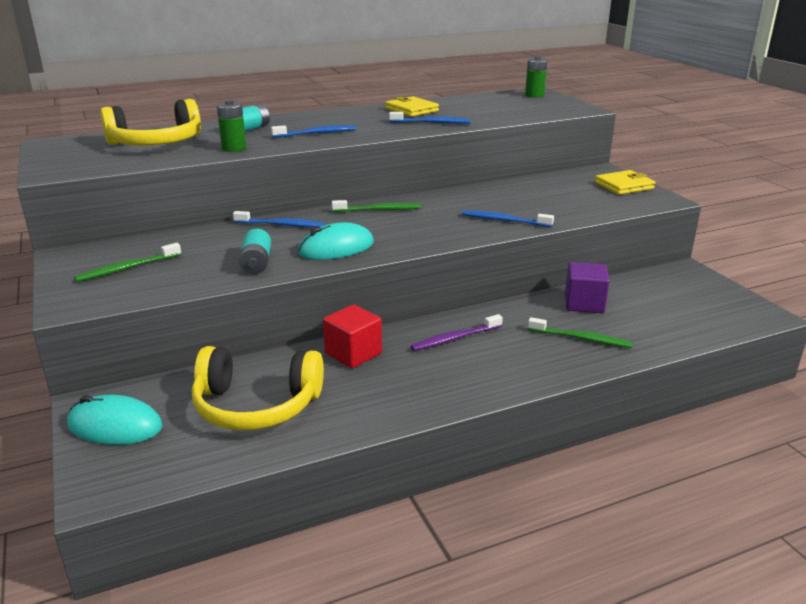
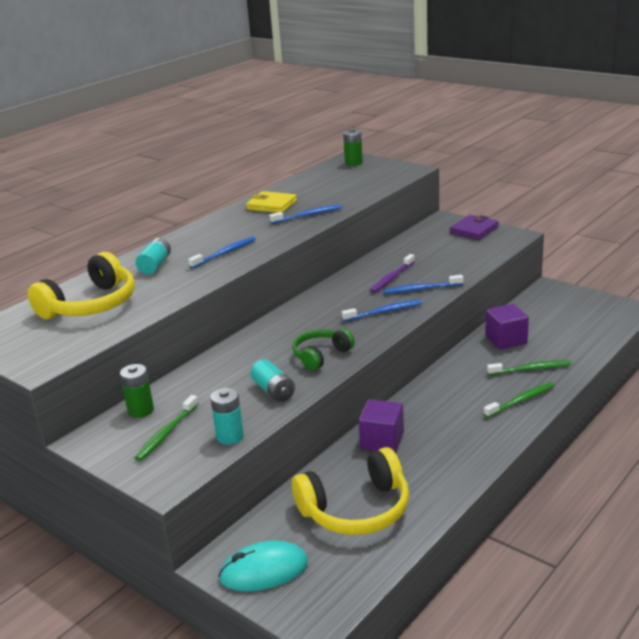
camera: 25 degrees left, 0 degrees up
(170, 287) = (230, 436): none -> turquoise battery
(234, 148) = (174, 289): green battery -> green battery (141, 410)
(281, 225) = (246, 349): blue toothbrush -> blue toothbrush (384, 312)
(336, 248) = (321, 355): turquoise mouse -> green headphones
(353, 353) = (382, 441): red cube -> purple cube
(378, 210) = (311, 309): green toothbrush -> green toothbrush (521, 401)
(455, 338) = (444, 401): purple toothbrush -> purple toothbrush (392, 278)
(624, 186) = (474, 230): yellow wallet -> purple wallet

